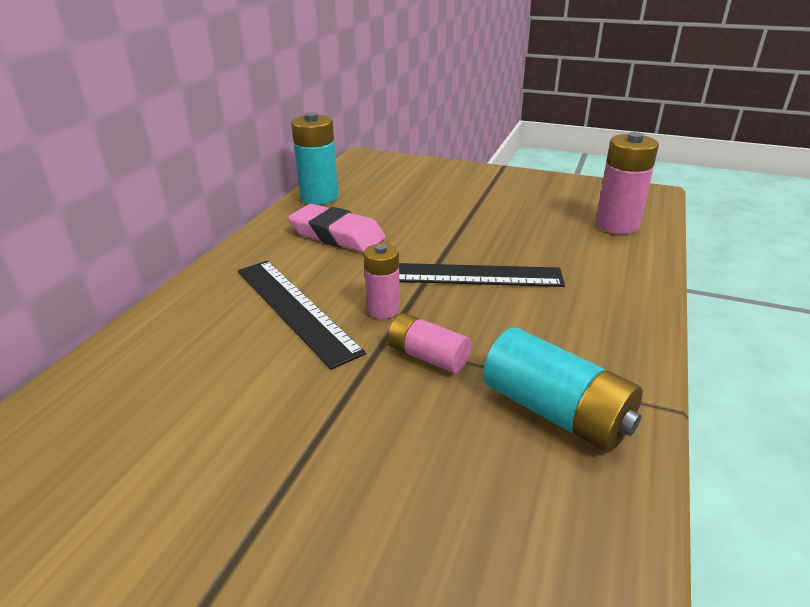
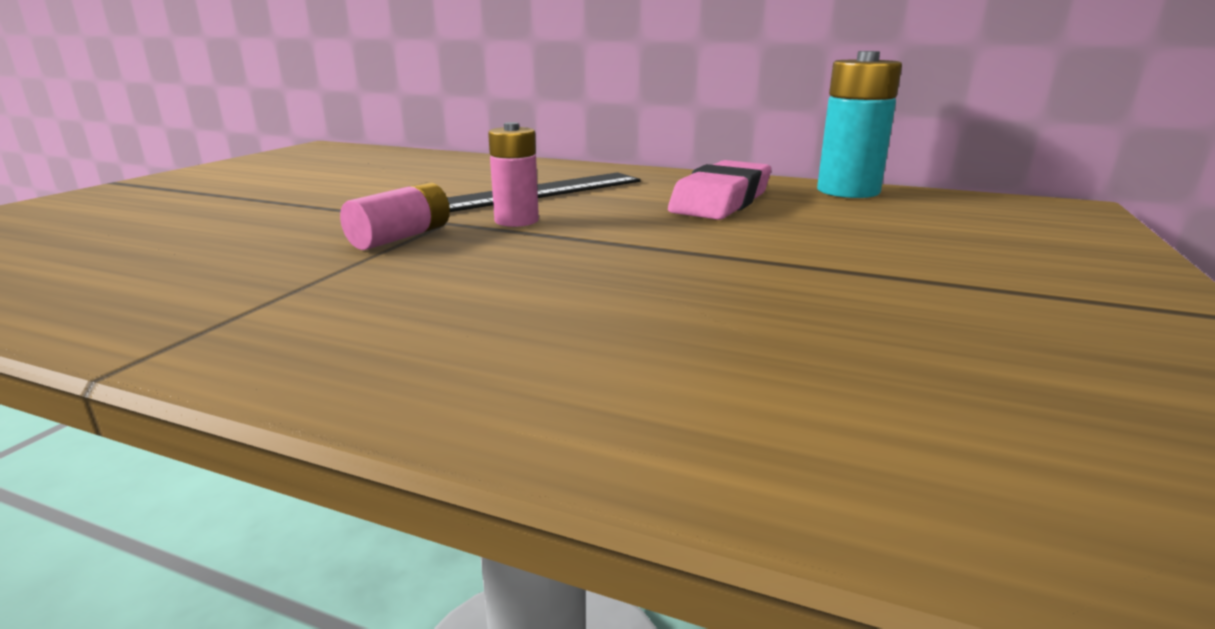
camera: 90 degrees right, 10 degrees down
(465, 275) = (601, 259): black ruler -> none
(556, 412) = (222, 289): turquoise battery -> none
(616, 225) = (926, 445): pink battery -> none

